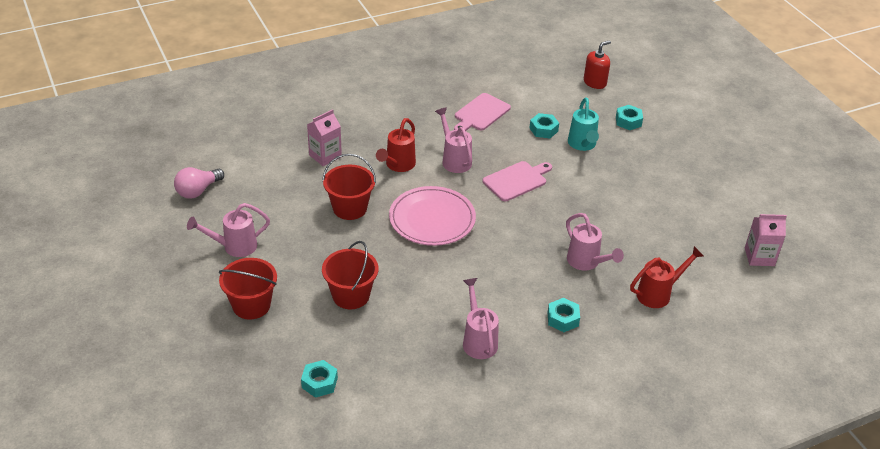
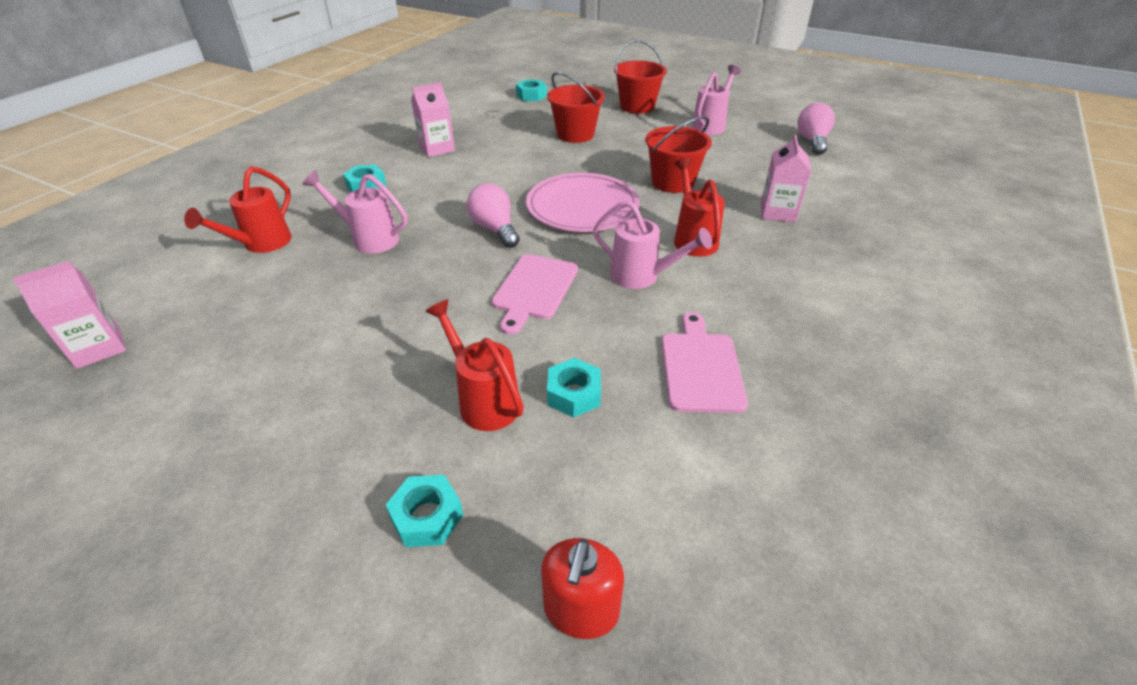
camera: 145 degrees right, 0 degrees up
(478, 340) = (437, 148): pink watering can -> pink carton
(503, 230) = (495, 229): none -> pink light bulb
(582, 145) = (483, 400): turquoise watering can -> red watering can

